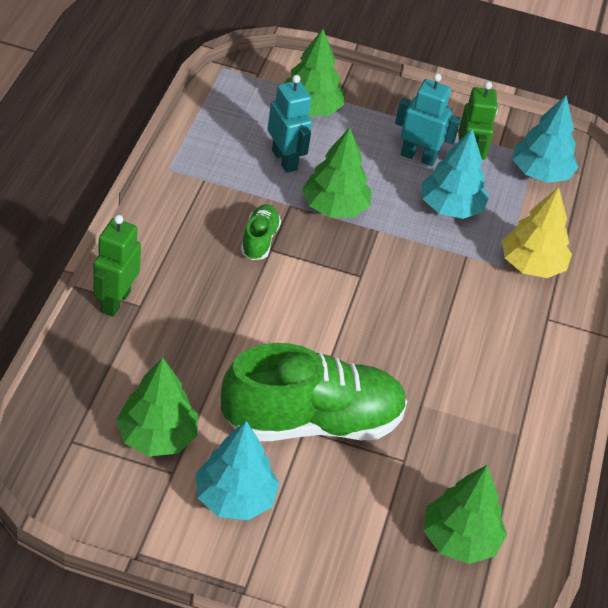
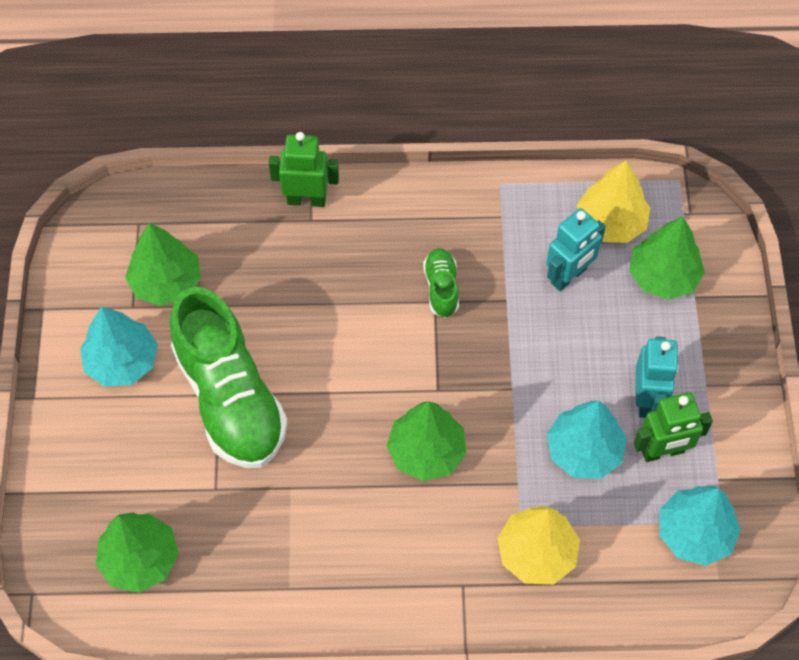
camera: 80 degrees right, 15 degrees up
(244, 118) = (611, 222): none -> yellow tree
(259, 240) = (441, 288): green shoe -> green shoe turned 90 degrees counterclockwise
(334, 207) = (523, 340): green tree -> green tree (426, 451)

